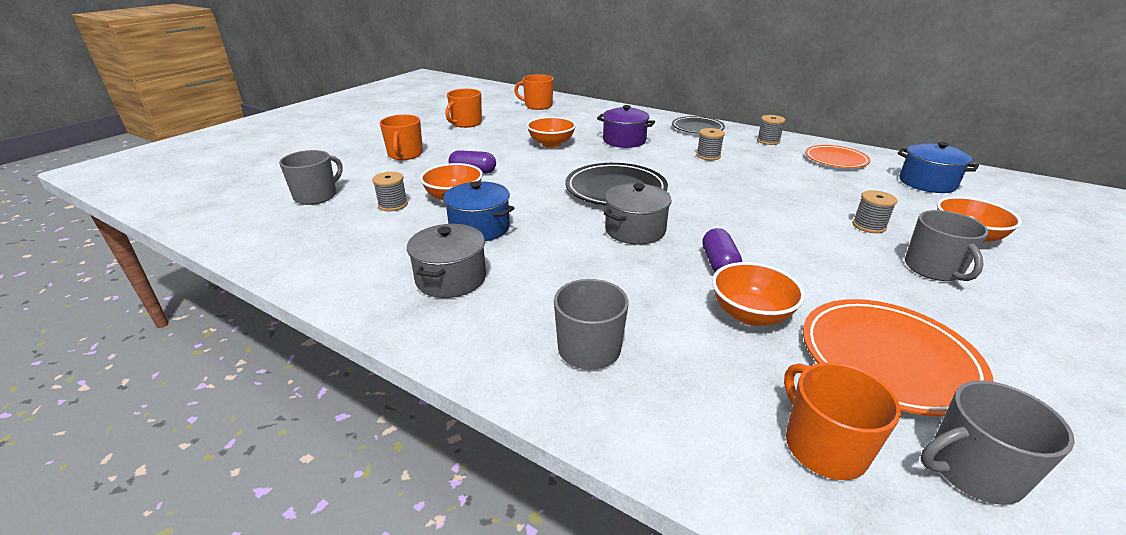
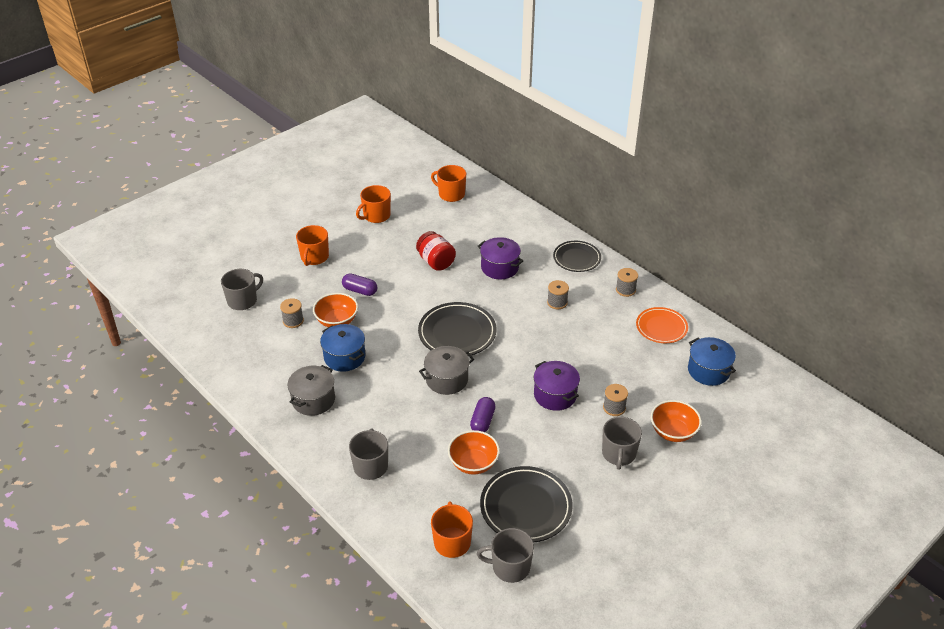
camera: 15 degrees right, 10 degrees up
(551, 144) = (436, 262): orange bowl -> red jar
(785, 225) = (555, 395): none -> purple pot
(887, 359) = (526, 507): orange plate -> black plate

